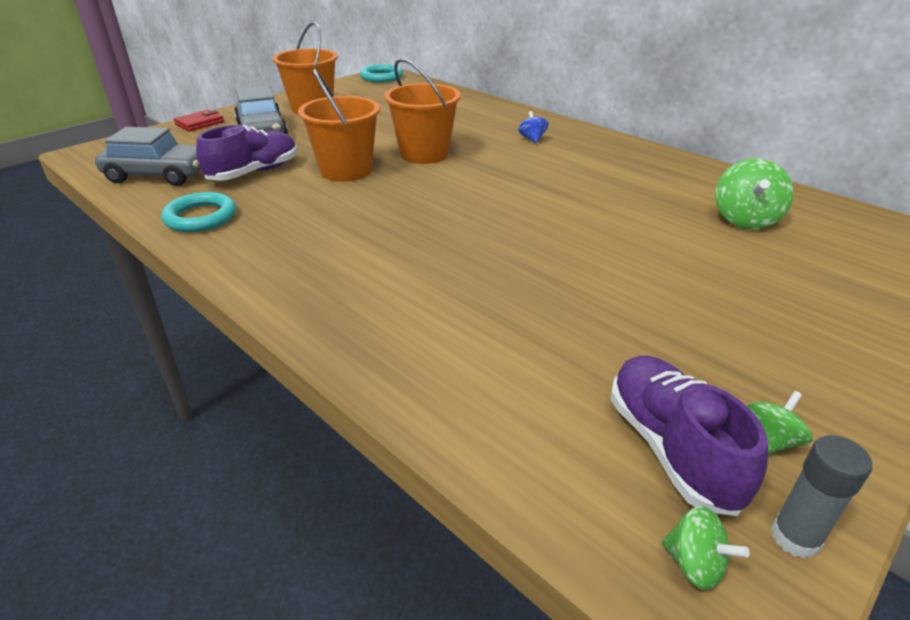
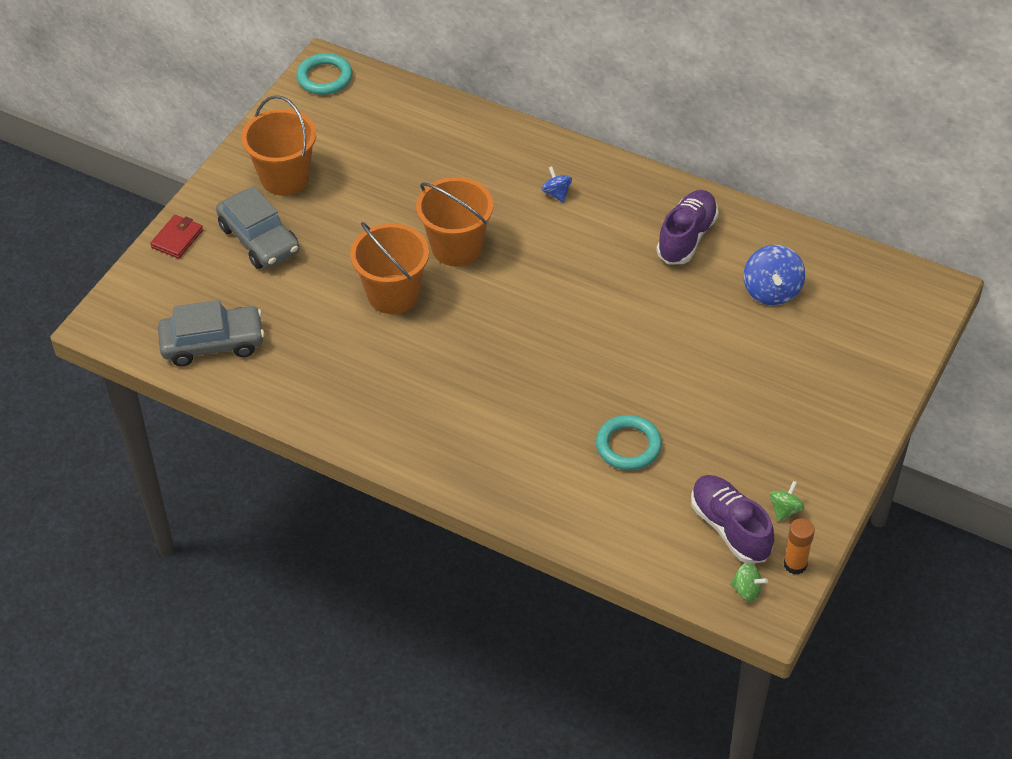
camera: 15 degrees left, 15 degrees up
(201, 217) = (304, 395): turquoise ring -> turquoise ring (628, 446)
(254, 172) = (305, 318): purple shoe -> purple shoe (686, 237)
(745, 219) = (771, 291): green spinning top -> blue spinning top
(795, 537) = (795, 564): grey glue stick -> orange glue stick

